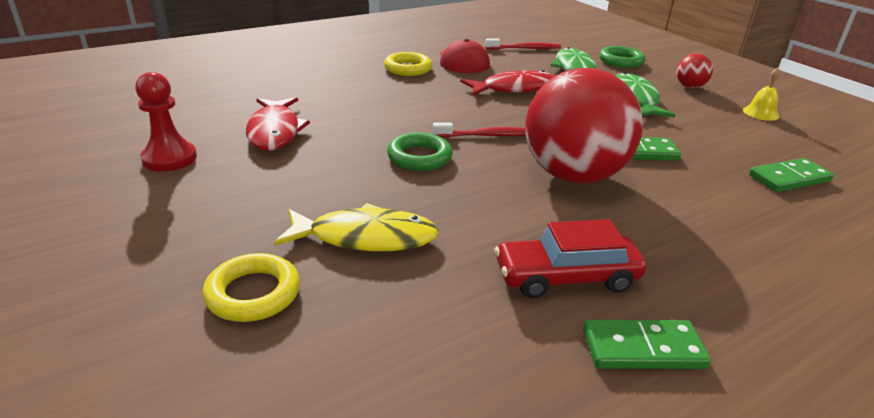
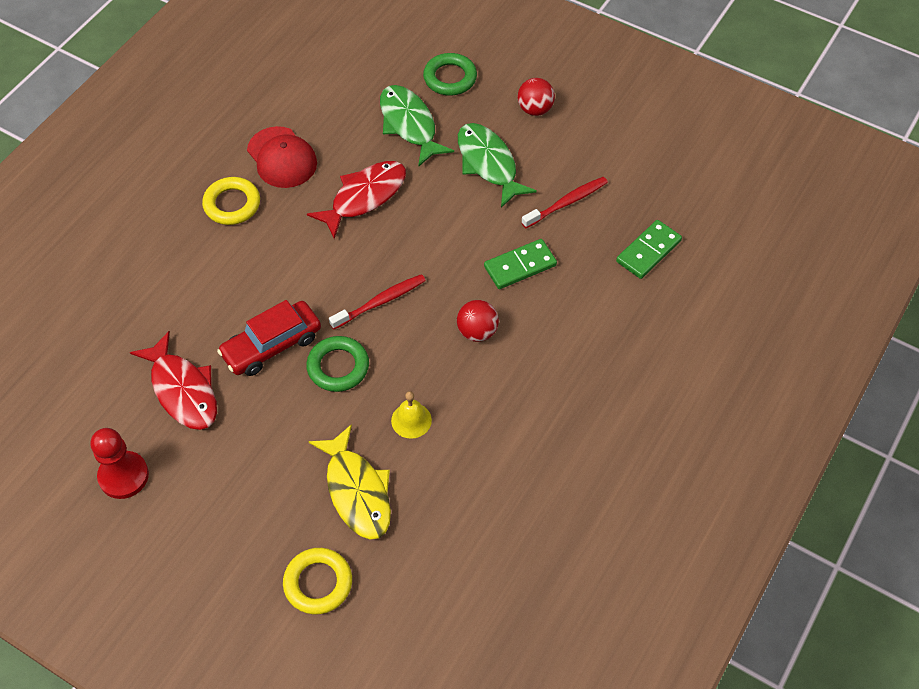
camera: 25 degrees left, 25 degrees up
(365, 237) = (357, 491): yellow fish -> yellow fish turned 90 degrees clockwise
(525, 49) = (334, 93): red toothbrush -> red toothbrush (566, 202)
(566, 277) = (516, 462): red car -> red car (272, 345)
(573, 175) = (477, 332): red ball -> red ball, size x0.42
(642, 348) = (583, 505): green domino -> none
(760, 113) = (611, 138): yellow bell -> yellow bell (411, 420)

